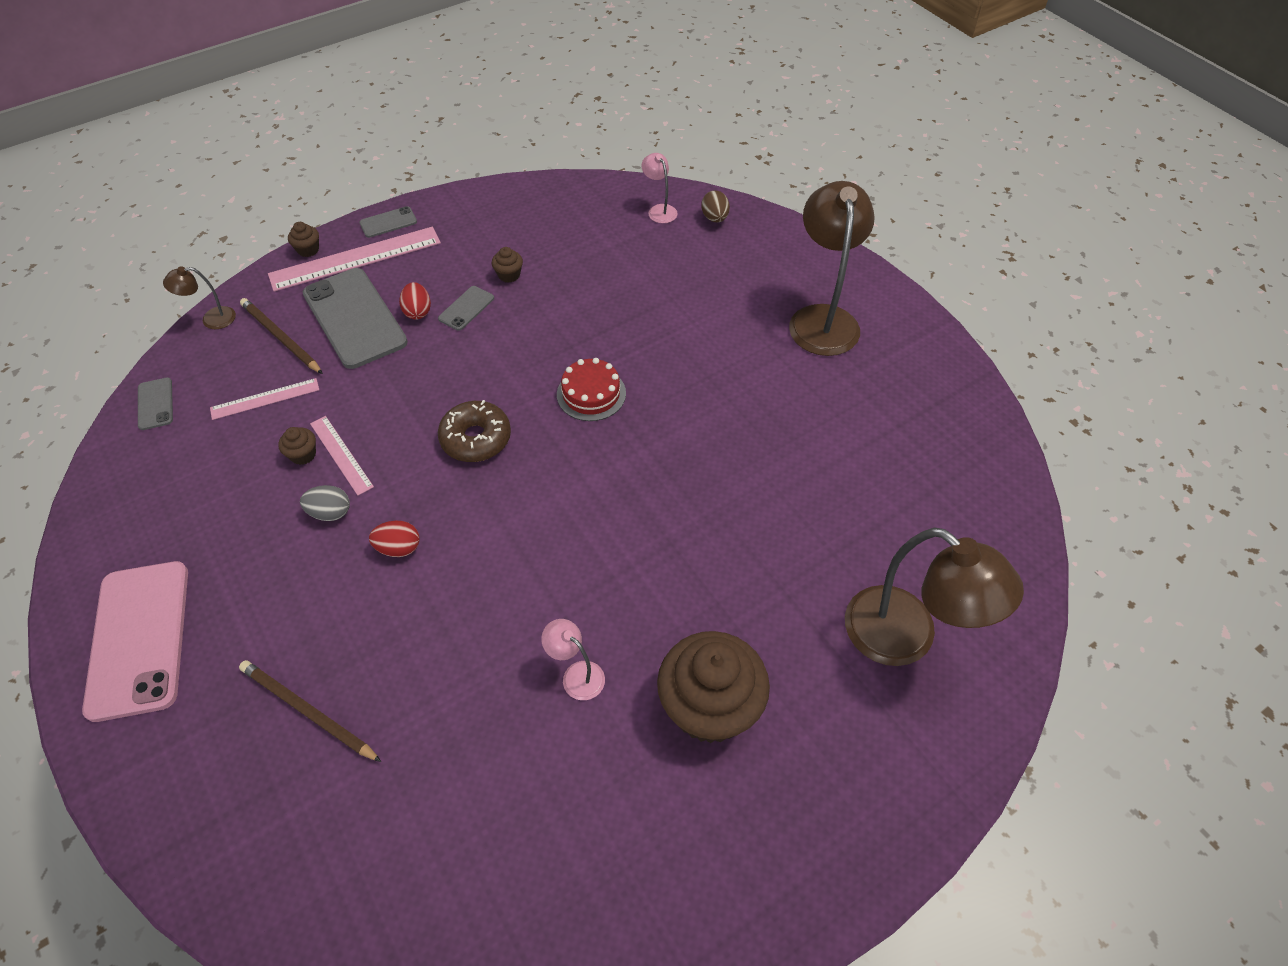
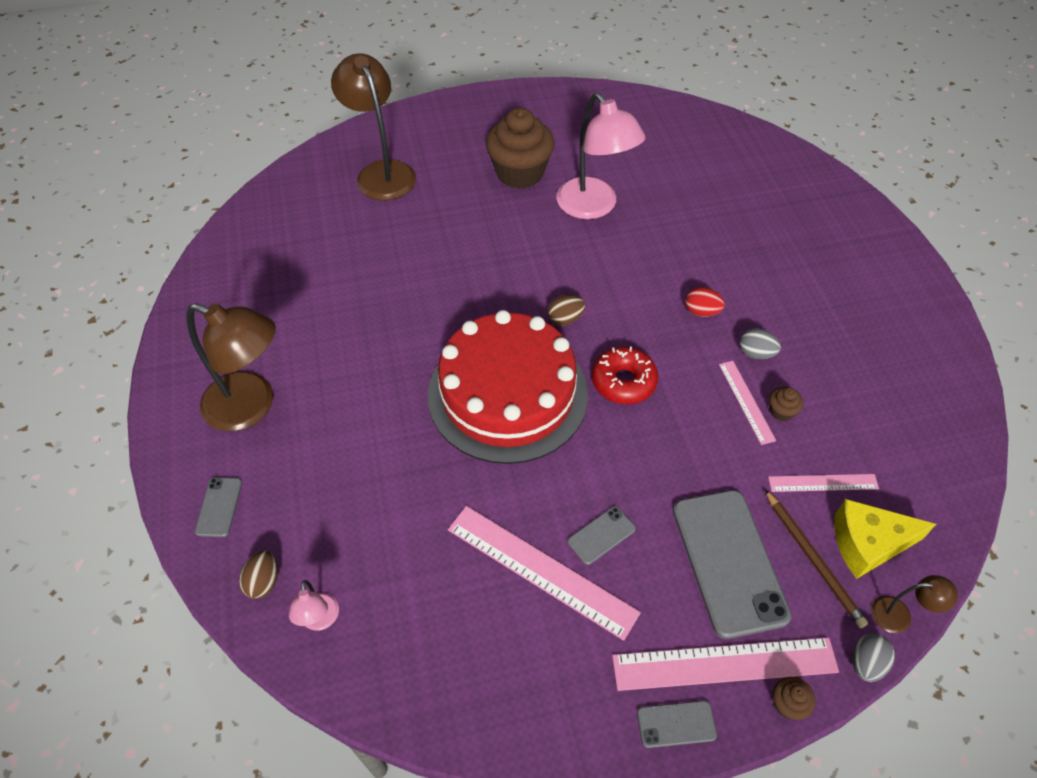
camera: 160 degrees left, 0 degrees up
(139, 639) = (896, 303): pink phone -> none
(155, 404) = (937, 511): grey phone -> grey phone (219, 507)
(229, 361) = (868, 543): none -> yellow cheese
(245, 284) = (866, 663): none -> grey egg
(307, 711) = (770, 232): brown pencil -> none
(418, 311) = (656, 548): red egg -> none
(476, 438) = (623, 382): brown donut -> red donut
(509, 275) = (541, 570): brown cupcake -> pink ruler
(560, 490) = (565, 319): none -> brown egg
(576, 675) = (594, 207): pink lamp -> pink lamp, size x2.18
(591, 394) = (507, 394): red cake -> red cake, size x2.40
(822, 318) = (251, 406): brown lamp -> brown lamp turned 90 degrees counterclockwise

